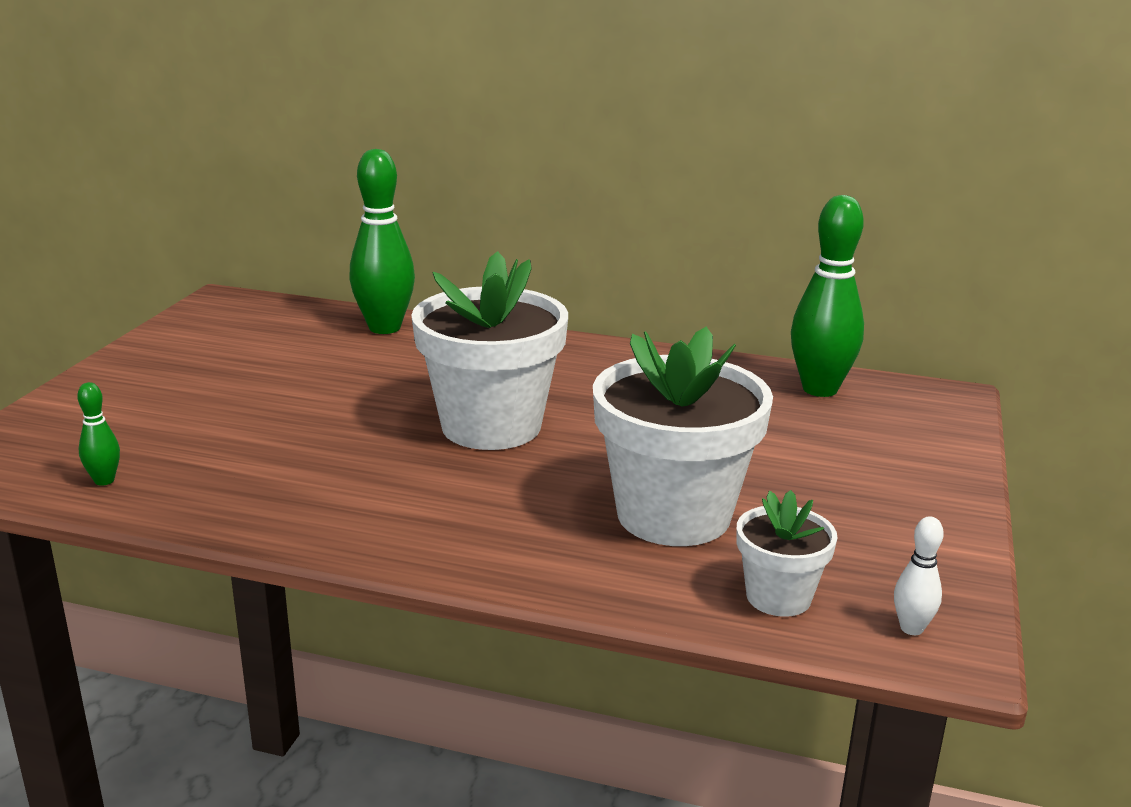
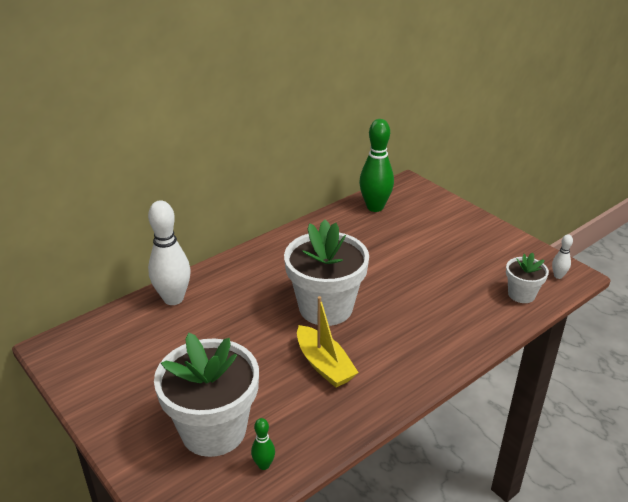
camera: 55 degrees left, 10 degrees up
(353, 463) = (324, 365): none -> yellow boat
(384, 328) = (173, 299): green bowling pin -> white bowling pin
(673, 515) = (447, 292): white flower pot -> white flower pot (213, 430)

